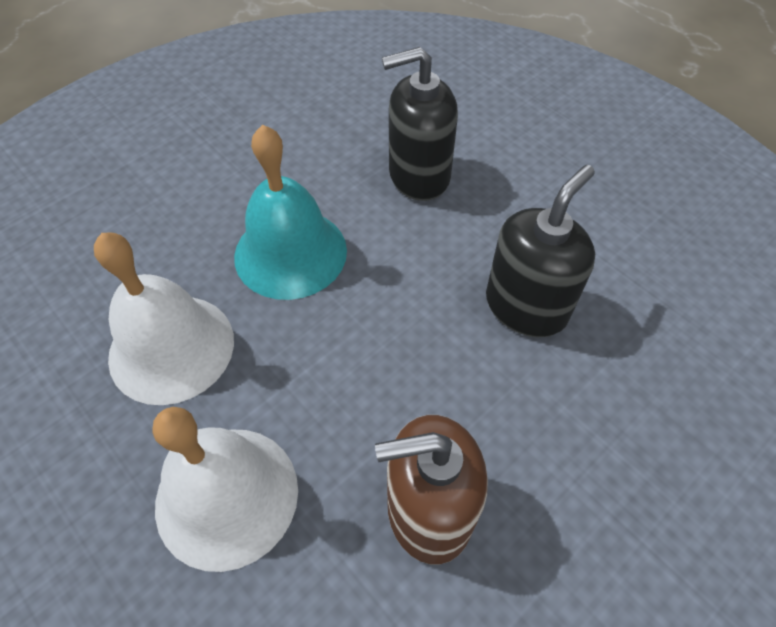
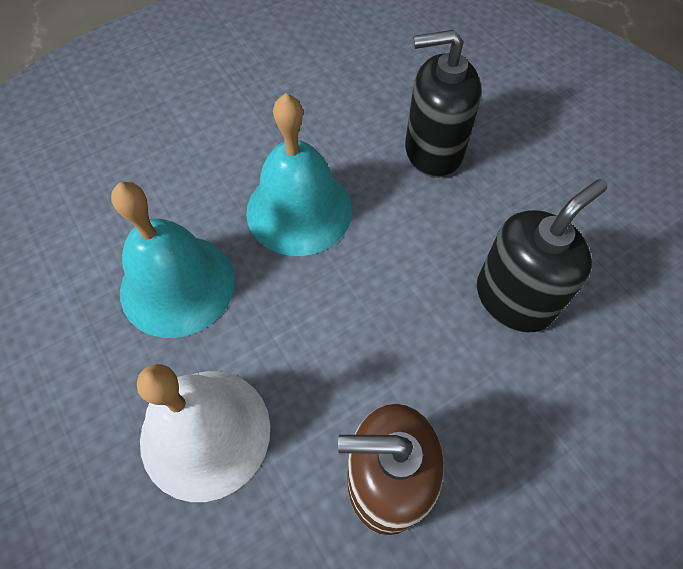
camera: 10 degrees right, 5 degrees up
(171, 348) = (177, 285): white bell -> turquoise bell

